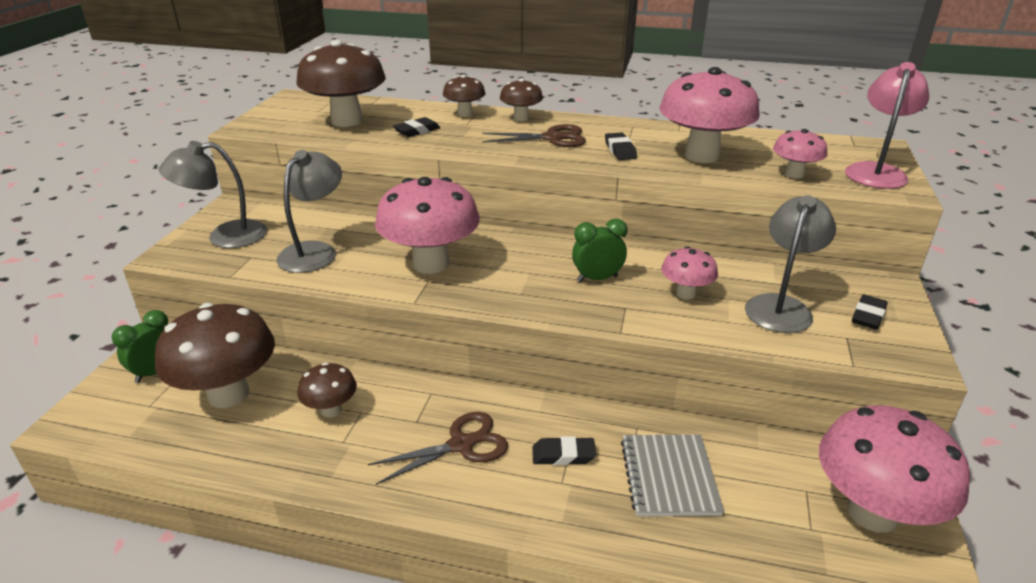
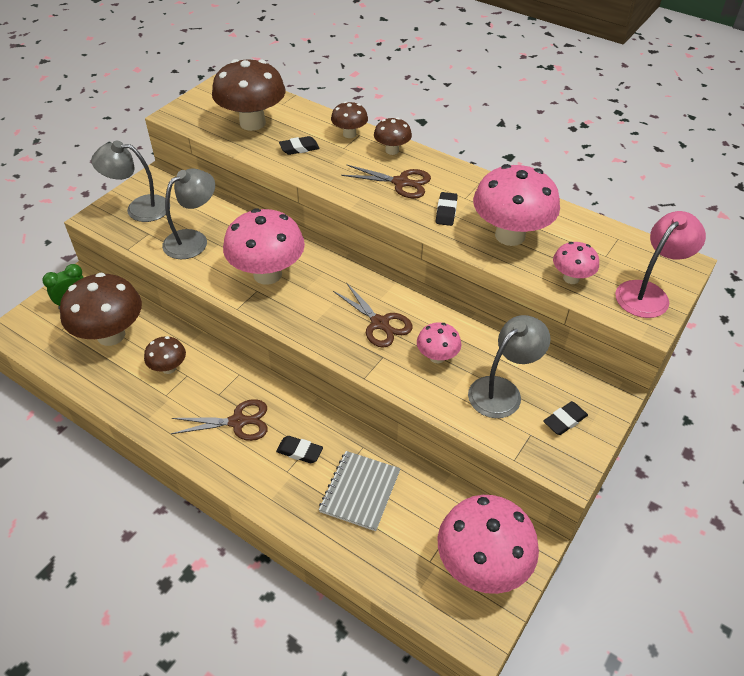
camera: 20 degrees right, 15 degrees up
(597, 279) = (380, 323): green clock -> brown scissors

